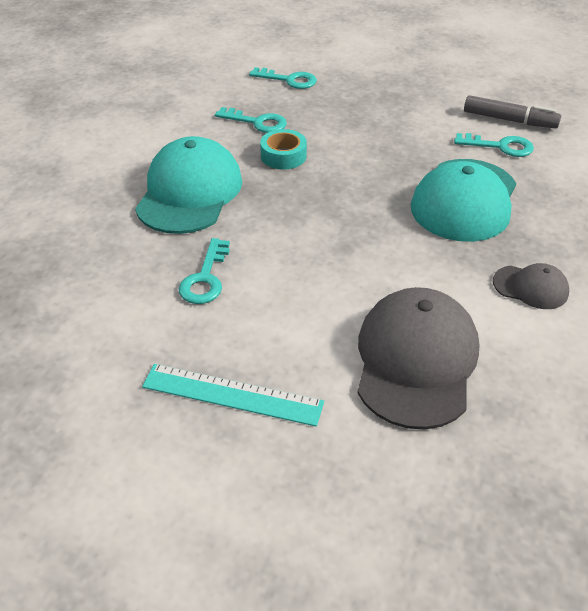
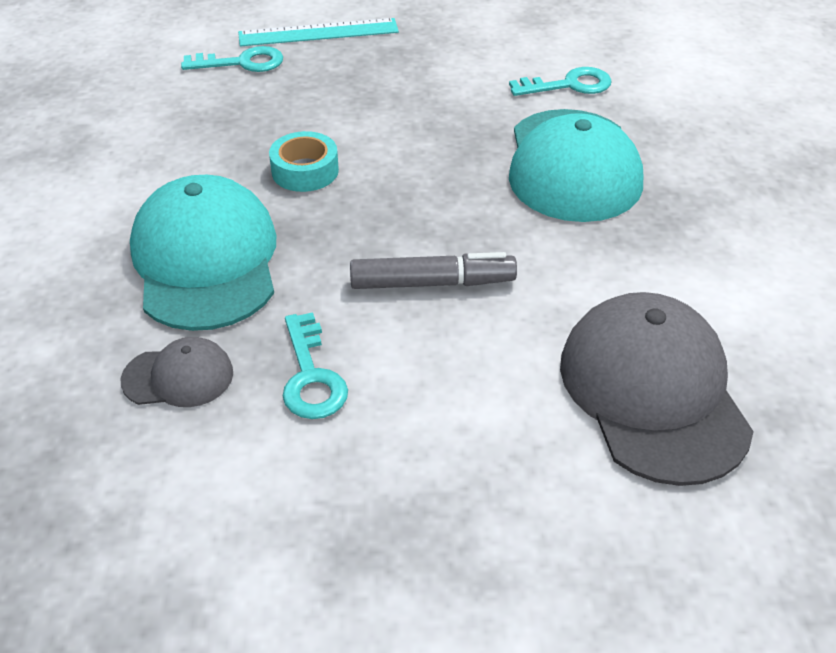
camera: 25 degrees left, 0 degrees up
(232, 395) = (457, 527): turquoise ruler -> turquoise ruler (318, 33)
(257, 122) = (237, 133): turquoise key -> none
(509, 120) = (557, 49): grey marker -> grey marker (432, 283)
(530, 287) = (719, 253): grey cap -> grey cap (178, 377)

